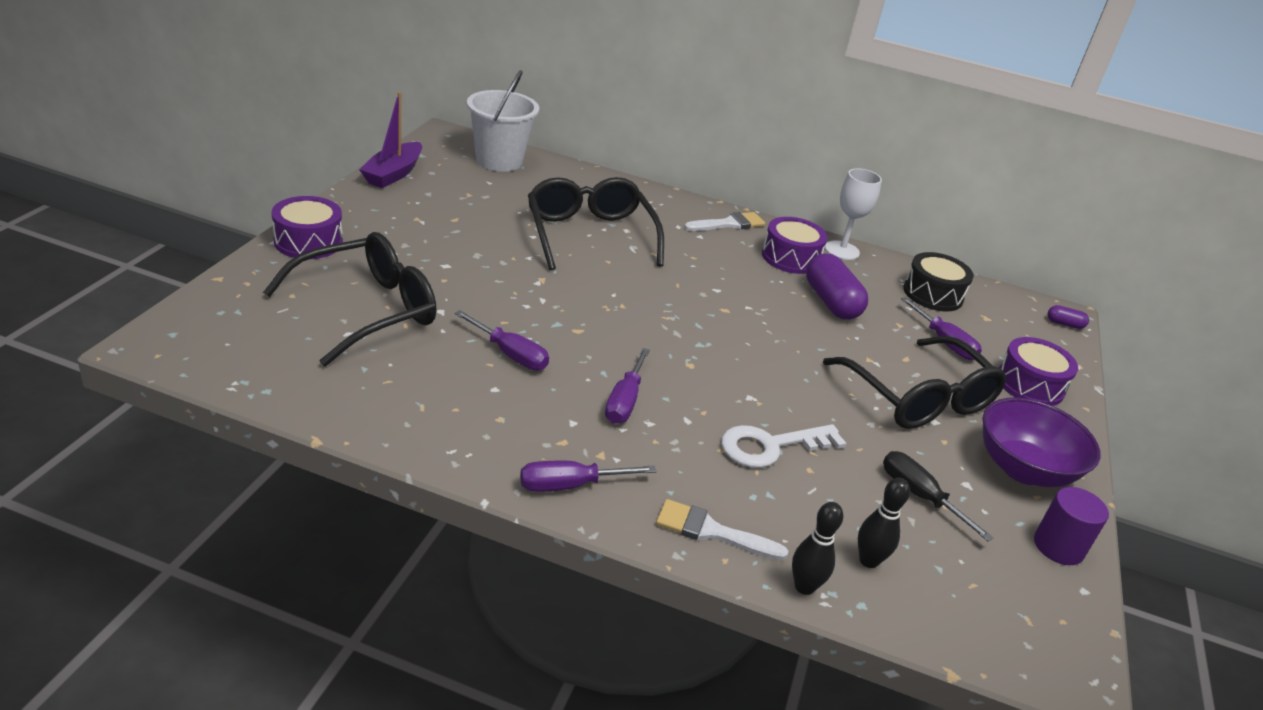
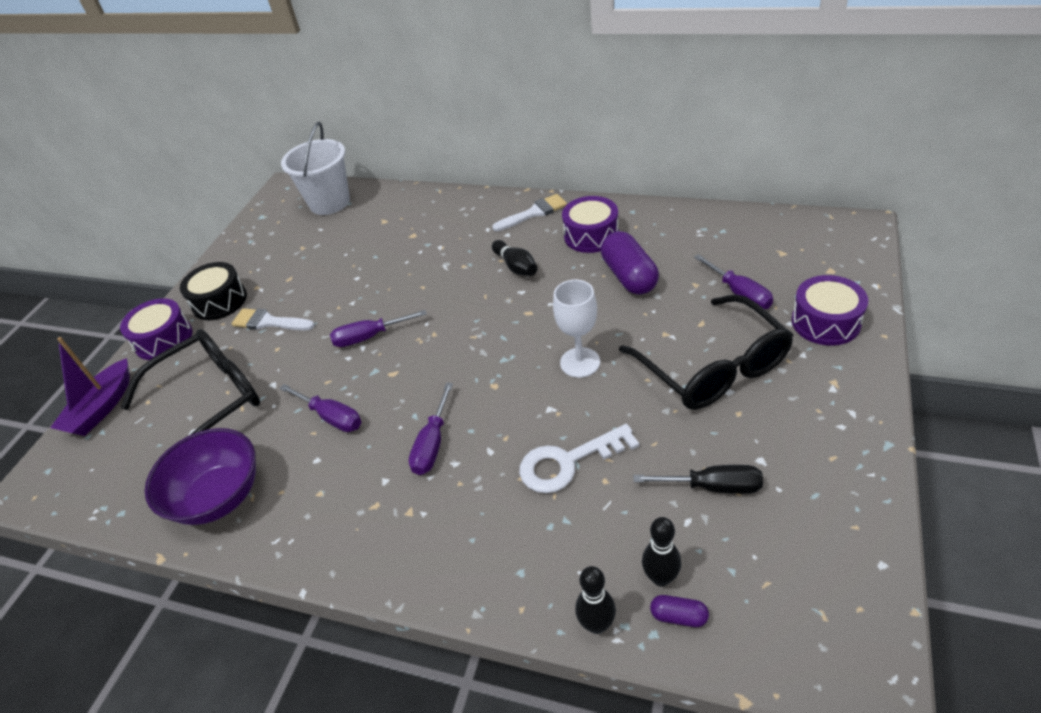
camera: 10 degrees right, 10 degrees up
(393, 174) = (238, 244): purple boat -> purple boat (102, 408)
(570, 485) = (379, 555): purple screwdriver -> purple screwdriver (369, 337)
(589, 235) = (406, 262): black glasses -> none
(710, 266) = (516, 266): none -> black bowling pin
(712, 531) = (509, 578): white brush -> white brush (269, 322)
(842, 250) = (640, 213): white goblet -> white goblet (580, 362)
(919, 496) = (713, 486): black screwdriver -> black screwdriver turned 135 degrees clockwise
(933, 294) = (728, 239): black drum -> black drum (219, 301)
(1023, 469) = (818, 427): purple bowl -> purple bowl (219, 496)
(1058, 547) = (854, 516): purple cylinder -> none
(1064, 324) = (861, 239): purple capsule -> purple capsule (678, 616)

